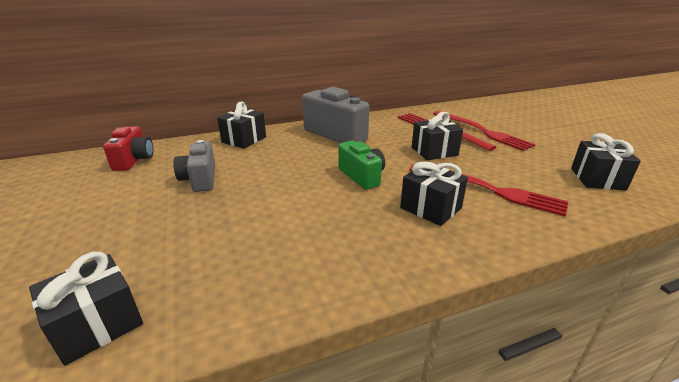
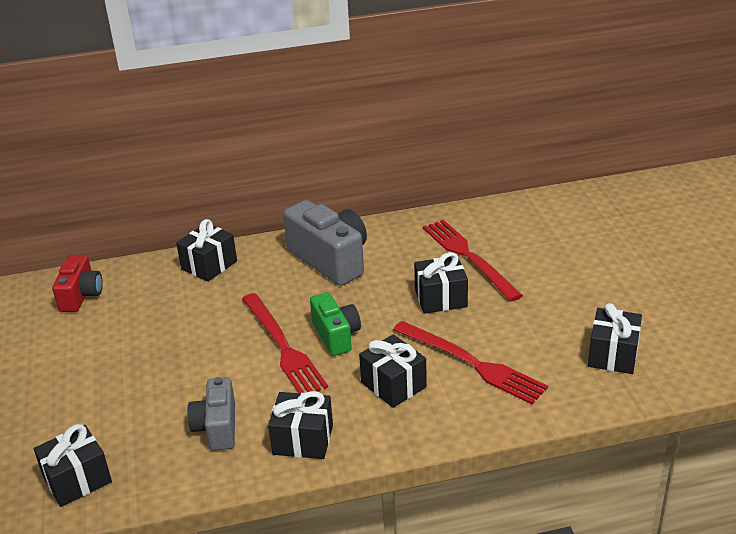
camera: 10 degrees right, 5 degrees up
(200, 179) = (155, 330): grey camera -> grey camera (217, 427)
(364, 260) = (303, 440): none -> black gift
(481, 131) = (525, 262): red fork -> red fork (283, 347)

